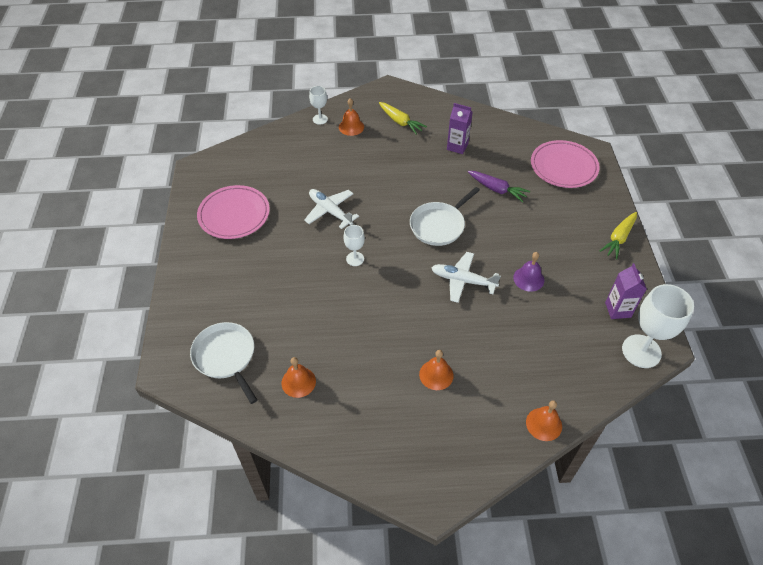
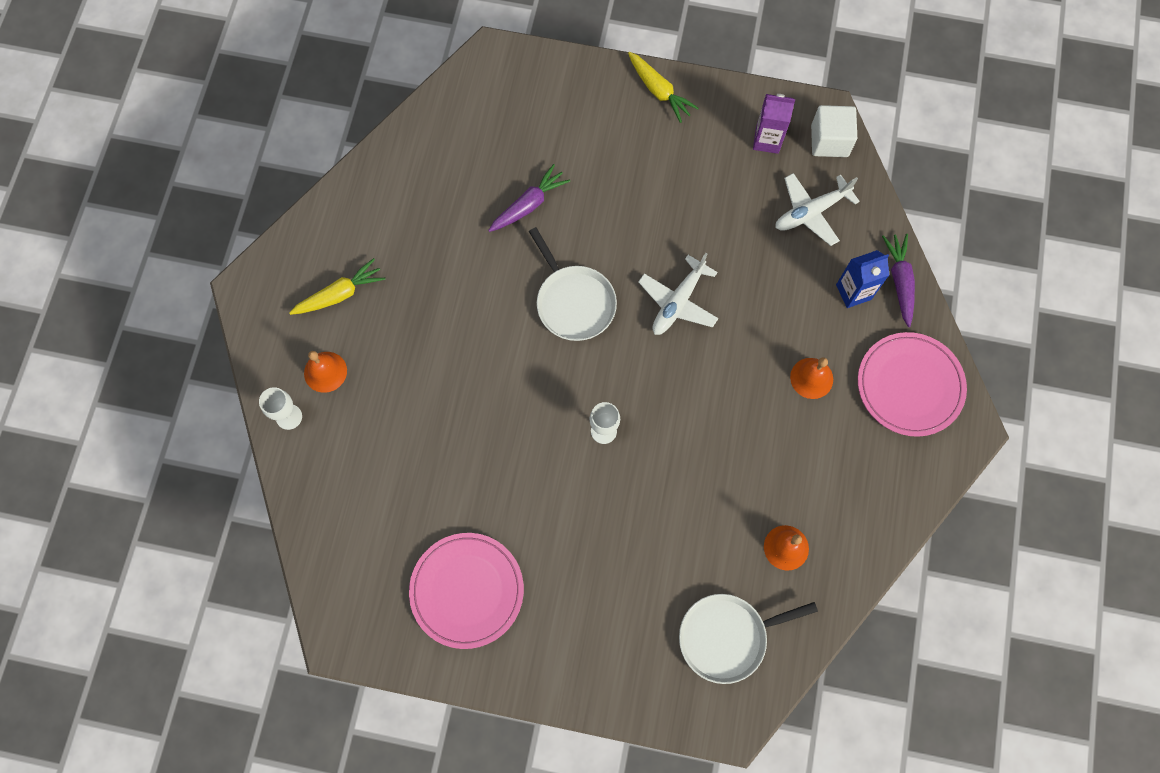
camera: 75 degrees left, 20 degrees up
(330, 211) = (502, 445): white plane -> white plane (811, 212)
(457, 146) = (424, 229): purple carton -> none
(519, 391) = (853, 292): none -> blue carton
(528, 279) = (695, 222): purple bell -> none
(544, 424) = (899, 281): orange bell -> purple carrot
(563, 167) = (512, 103): pink plate -> pink plate (909, 386)
(641, 351) = (829, 141): white goblet -> white cube

